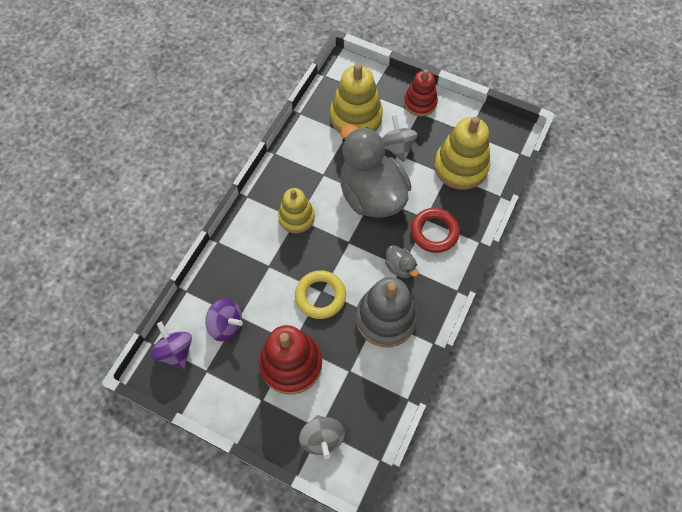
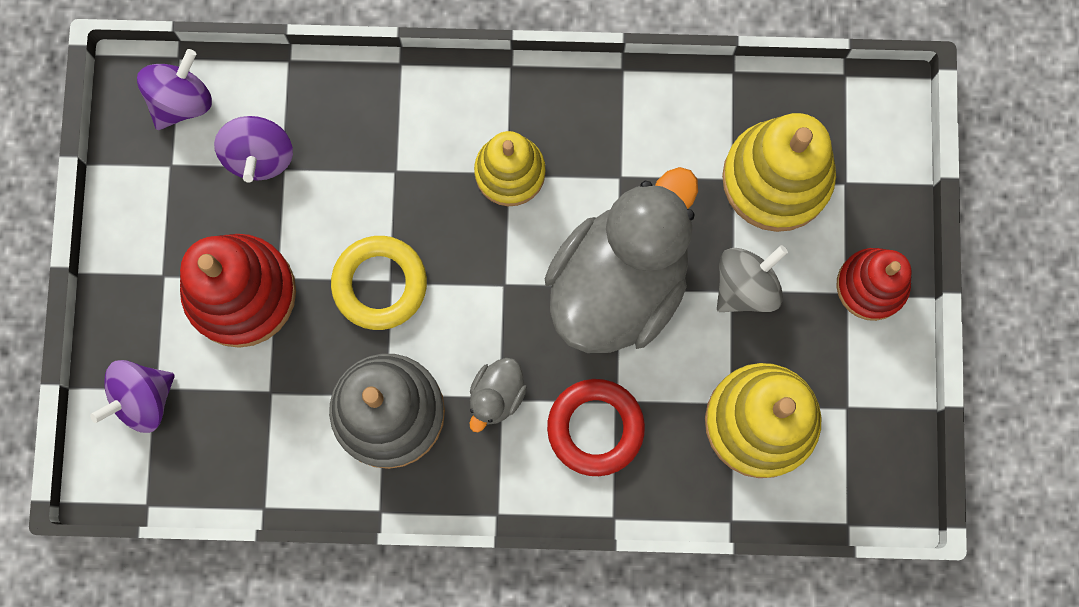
camera: 65 degrees right, 15 degrees up
(322, 438) = (143, 399): grey spinning top -> purple spinning top

